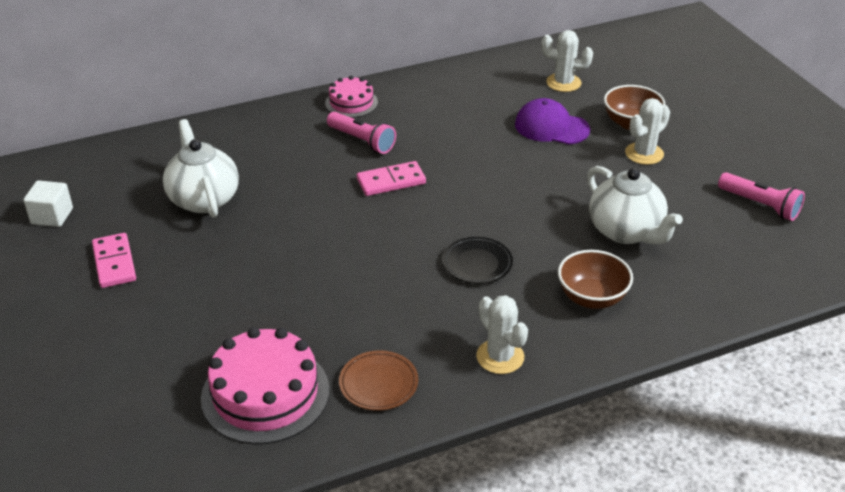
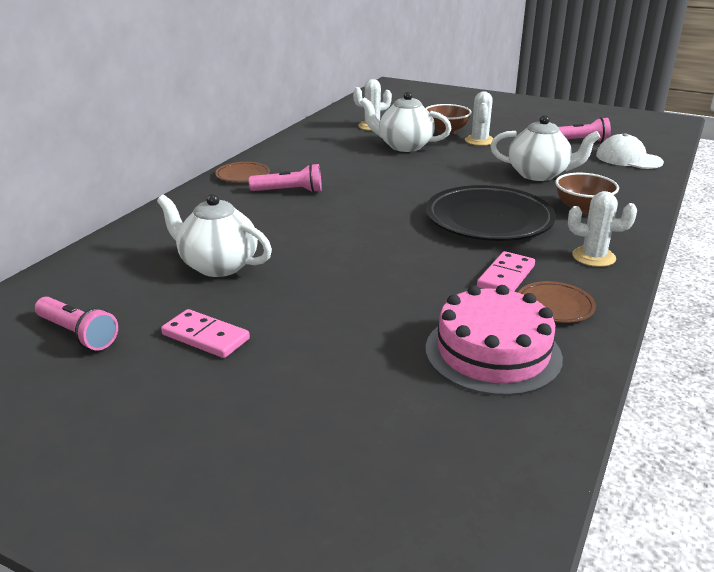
camera: 40 degrees left, 10 degrees down
(52, 216) = (78, 334): white cube -> pink flashlight
(351, 103) = (243, 176): pink cake -> brown plate
(391, 181) = (351, 203): pink domino -> pink domino (506, 276)
(477, 264) = (488, 220): black plate -> black plate, size x2.06
(551, 127) = (404, 146): purple cap -> white teapot
(773, 258) = (628, 158): none -> white cap

